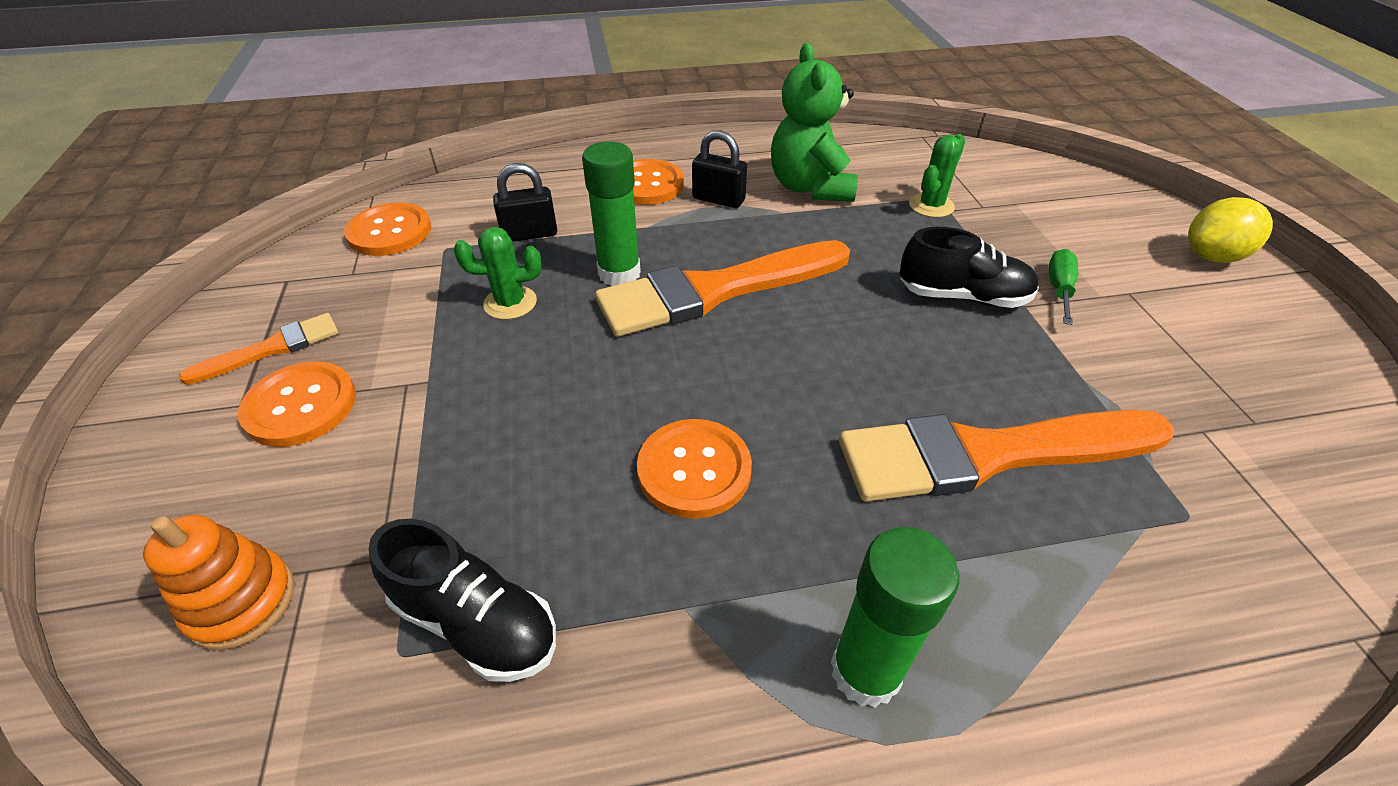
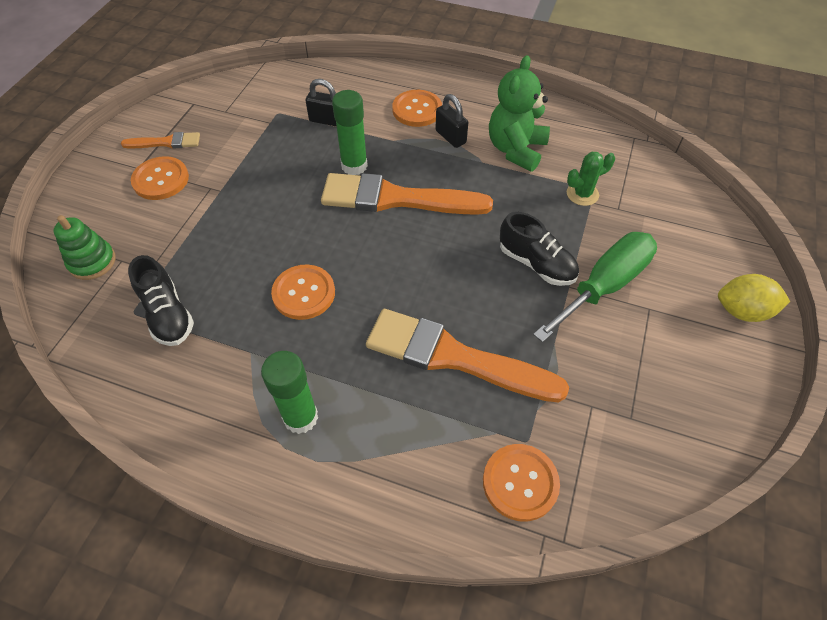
camera: 30 degrees right, 10 degrees up
(241, 602) = (92, 262): orange stacking toy -> green stacking toy
(389, 232) = (258, 91): orange button -> orange button (520, 483)
(510, 303) = (286, 161): green cactus -> none
(1059, 289) = (604, 285): green screwdriver -> green screwdriver, size x2.14

